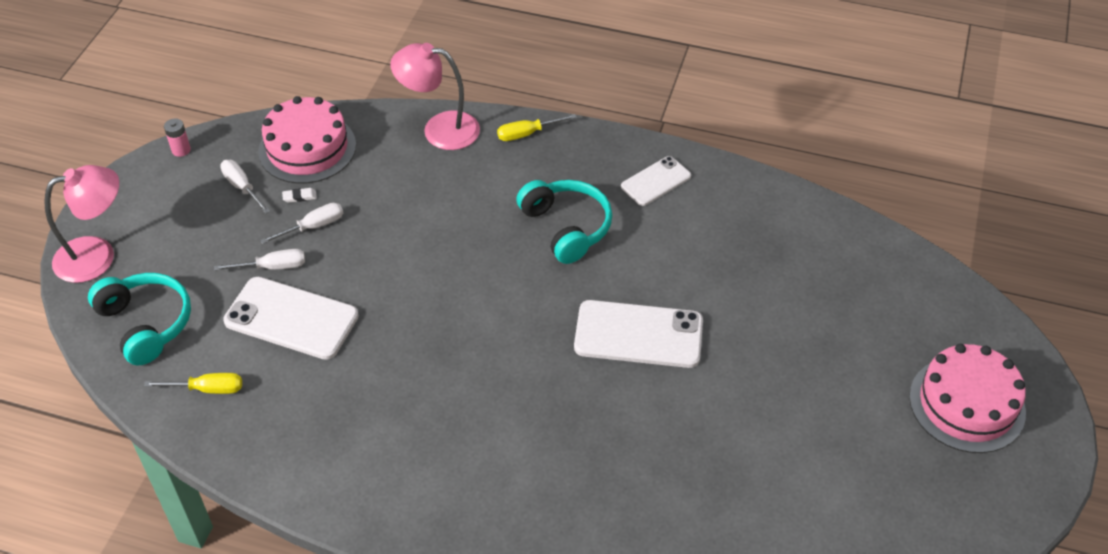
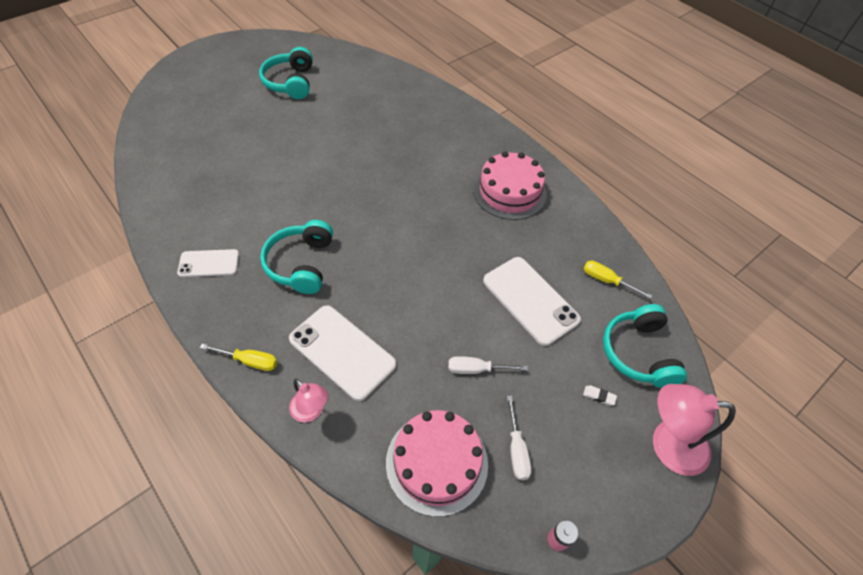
camera: 150 degrees left, 5 degrees up
(273, 267) = (525, 350): white screwdriver -> none
(299, 197) = (472, 407): white eraser -> white eraser (599, 396)
(439, 129) = (311, 411): pink lamp -> pink lamp, size x0.60
(638, 334) = (328, 179): white phone -> white phone (342, 352)
(857, 457) = (290, 82): none -> turquoise headphones
(967, 404) = (217, 75): pink cake -> pink cake (509, 192)

